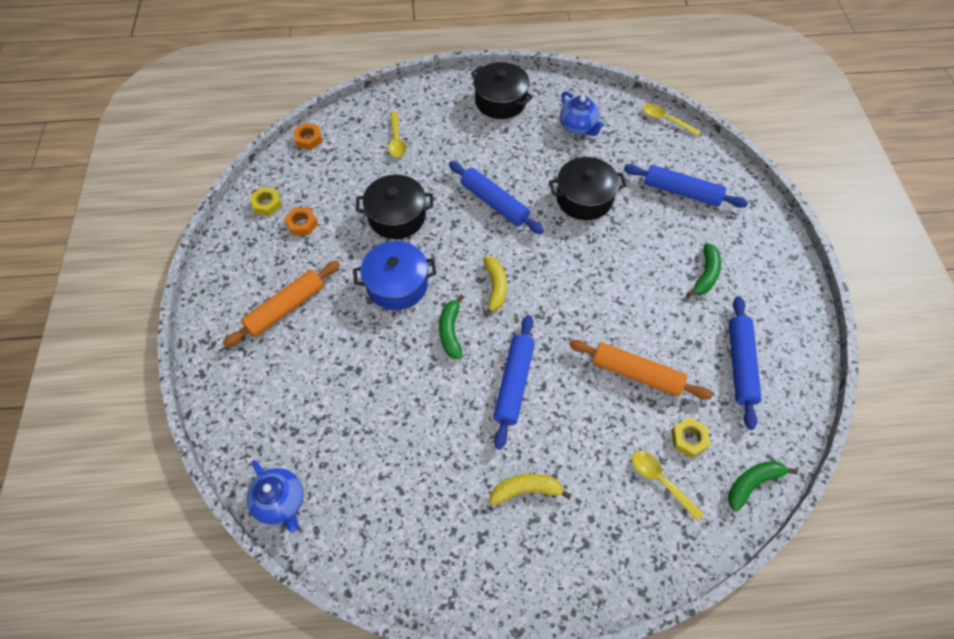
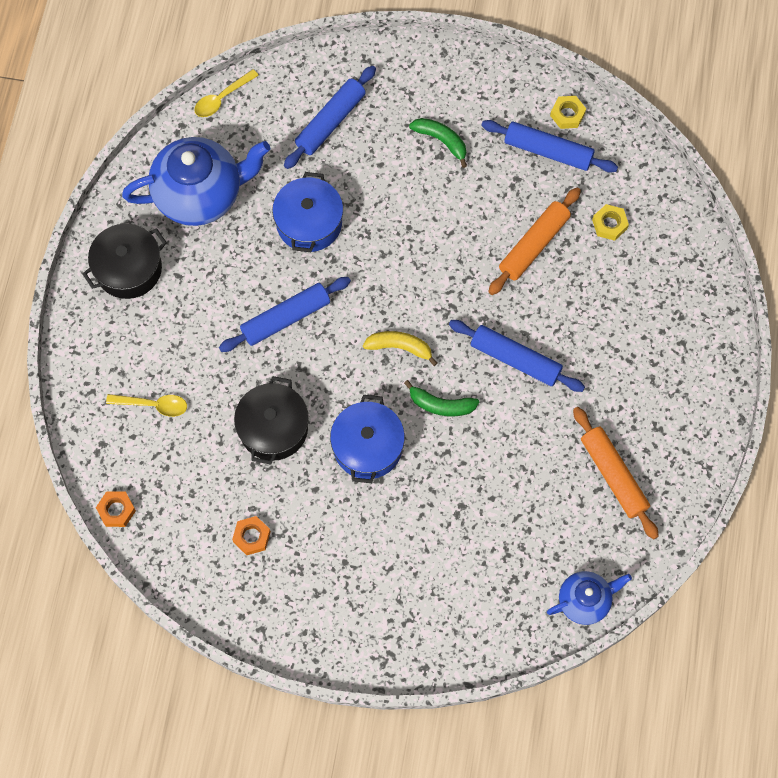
camera: 75 degrees left, 10 degrees up
(267, 204) = (208, 574): yellow nut -> yellow nut (567, 114)
(286, 308) = (365, 569): orange rolling pin -> orange rolling pin (613, 475)
(526, 490) = (624, 378): yellow banana -> none
(578, 127) = (200, 195): blue teapot -> blue teapot, size x1.85
(584, 198) = (309, 223): black pot -> blue pot
(660, 481) = (642, 262): yellow spoon -> none
(752, 483) = (661, 189): green banana -> none

